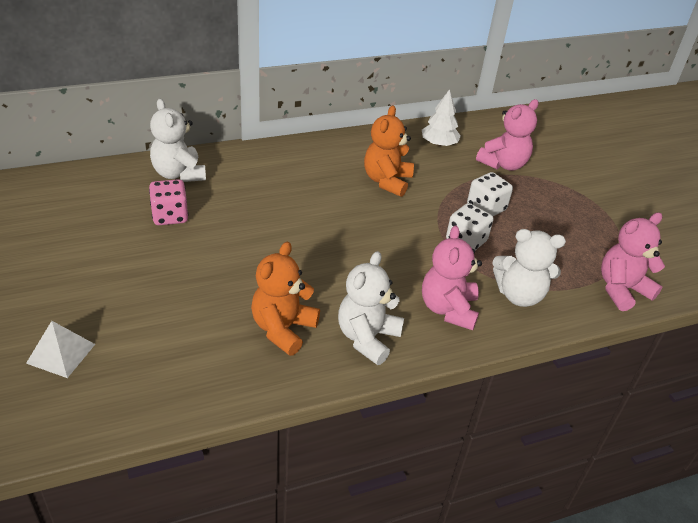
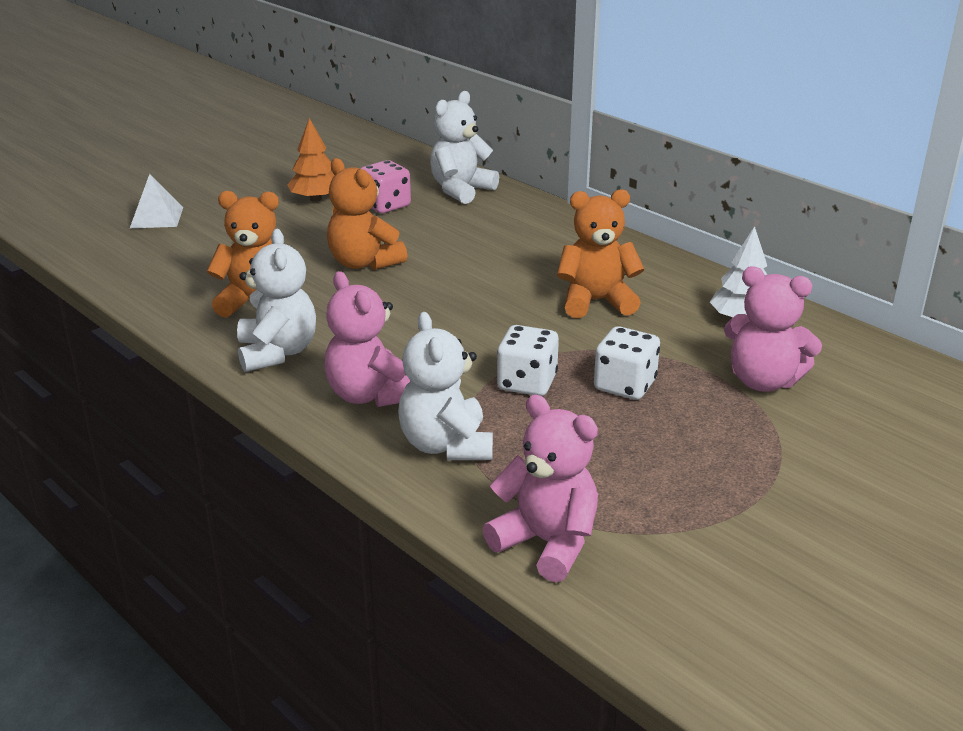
camera: 70 degrees right, 10 degrees down
(121, 247) = (315, 199): none -> orange tree
(259, 256) = (364, 263): none -> orange teddy bear
(367, 338) = (277, 352): white teddy bear -> white teddy bear turned 75 degrees clockwise
(448, 309) = (370, 395): pink teddy bear -> pink teddy bear turned 105 degrees counterclockwise

